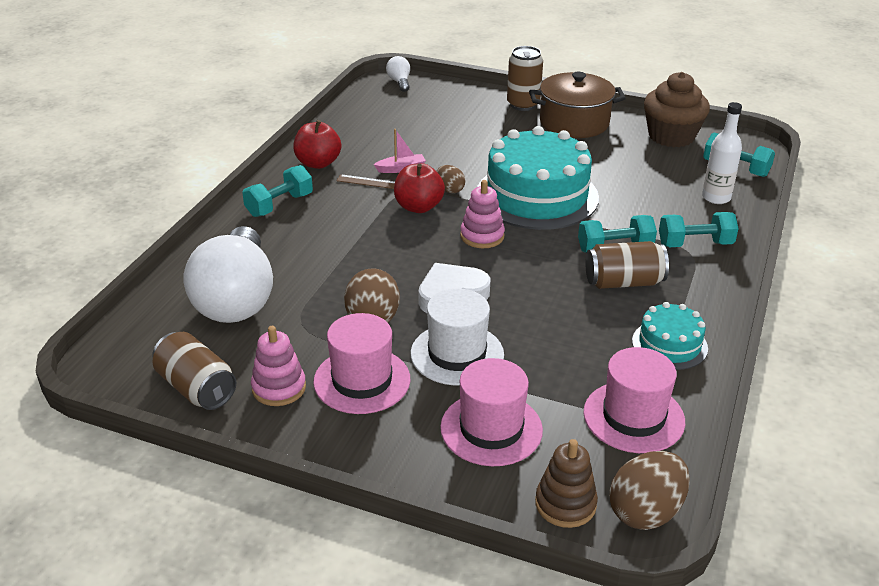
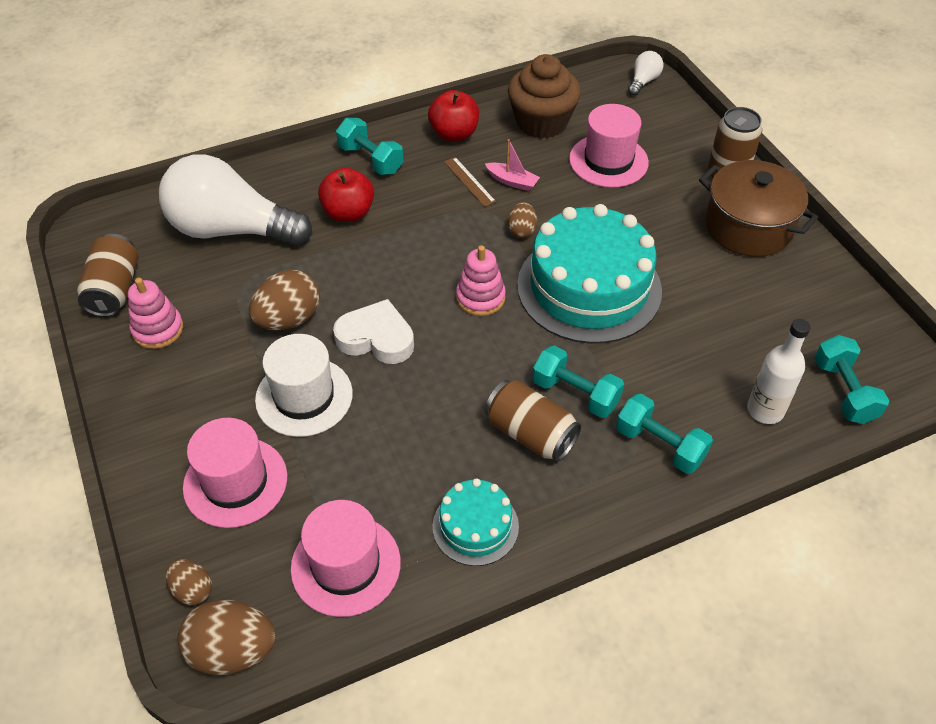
camera: 45 degrees right, 15 degrees up
(236, 298) = (231, 230): white light bulb -> white light bulb turned 60 degrees clockwise
(279, 205) = (371, 159): turquoise dumbbell -> turquoise dumbbell turned 45 degrees clockwise
(362, 380) = (213, 366): pink hat -> pink hat (608, 161)
(418, 207) = (471, 232): red apple -> red apple (348, 213)
(565, 504) = (192, 590): brown stacking toy -> brown egg
(671, 136) = (831, 307): brown cupcake -> brown cupcake (541, 122)

